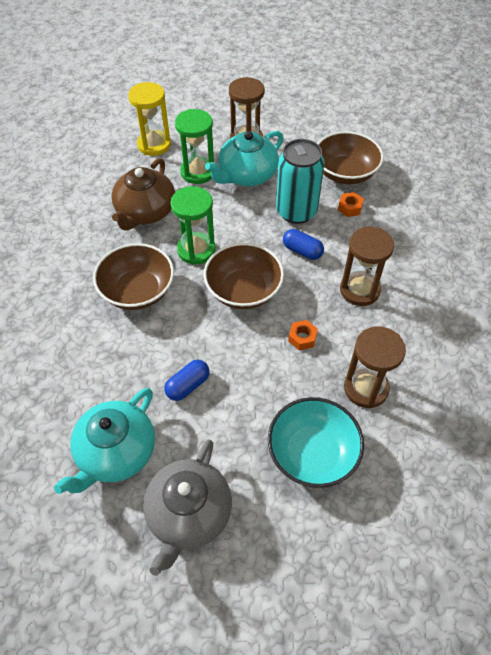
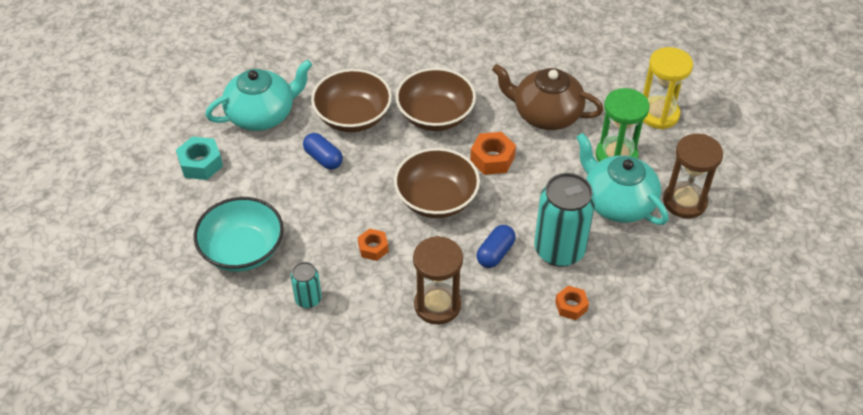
camera: 90 degrees right, 5 degrees down
(116, 452) = (262, 114): turquoise teapot -> turquoise teapot turned 120 degrees clockwise
(189, 514) = (201, 164): grey teapot -> turquoise nut
(196, 250) = (492, 159): green hourglass -> orange nut
(345, 173) = (636, 306): brown bowl -> brown bowl (353, 117)
(366, 388) = (308, 299): brown hourglass -> turquoise can

